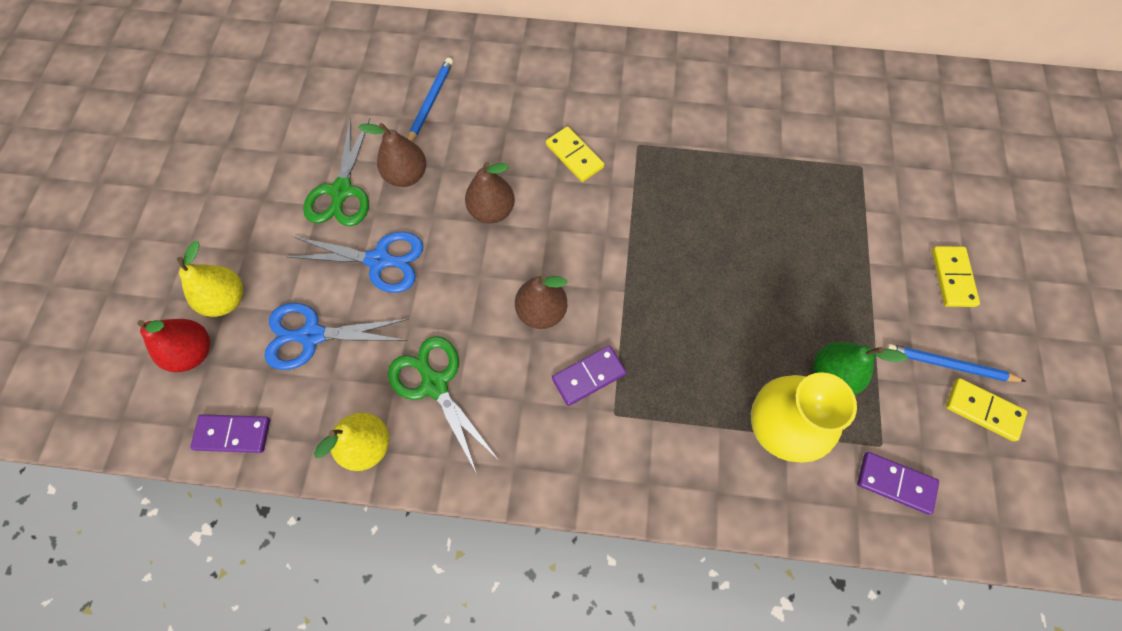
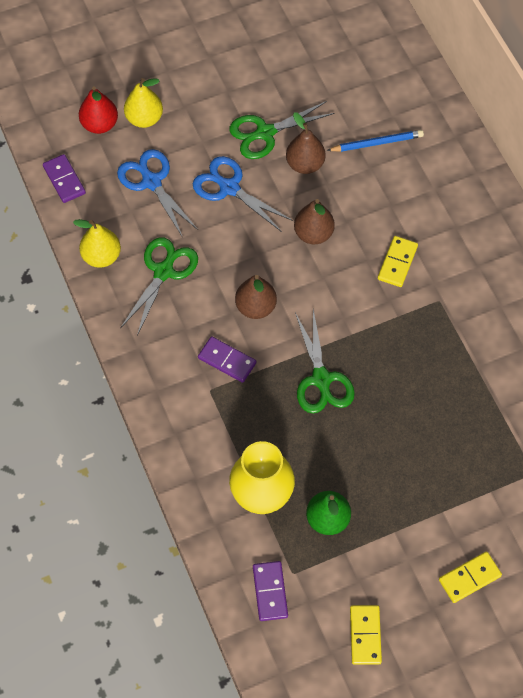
camera: 60 degrees right, 5 degrees down
(379, 260) = (229, 187): blue scissors -> blue scissors turned 150 degrees clockwise
(665, 293) = (321, 380): none -> green scissors
(949, 365) = (388, 599): blue pencil -> none

